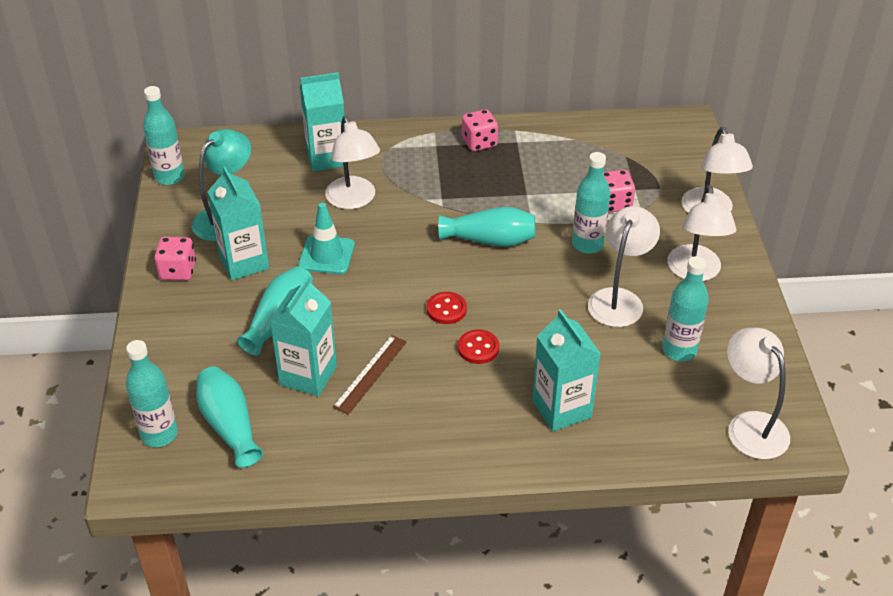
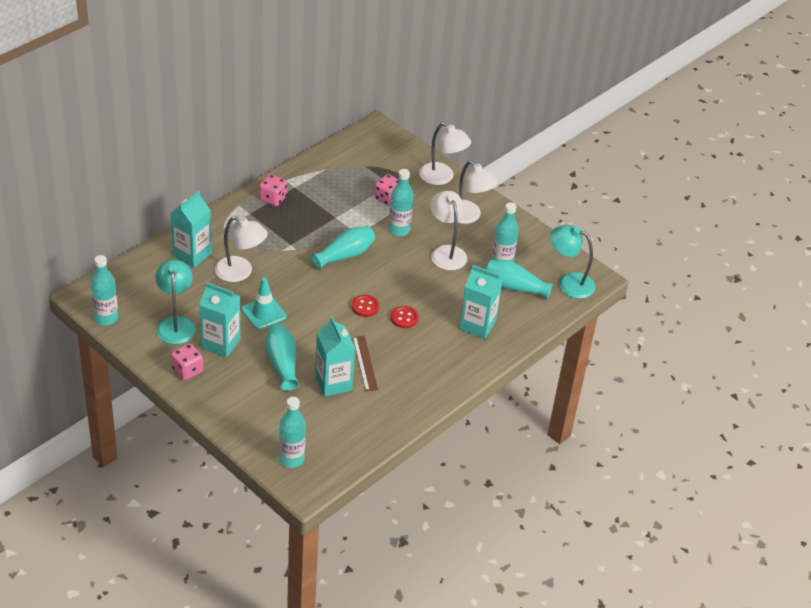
camera: 45 degrees left, 0 degrees up
(229, 425) = (323, 432): turquoise vase -> turquoise vase (514, 287)
(750, 425) = (569, 283): white lamp -> turquoise lamp

